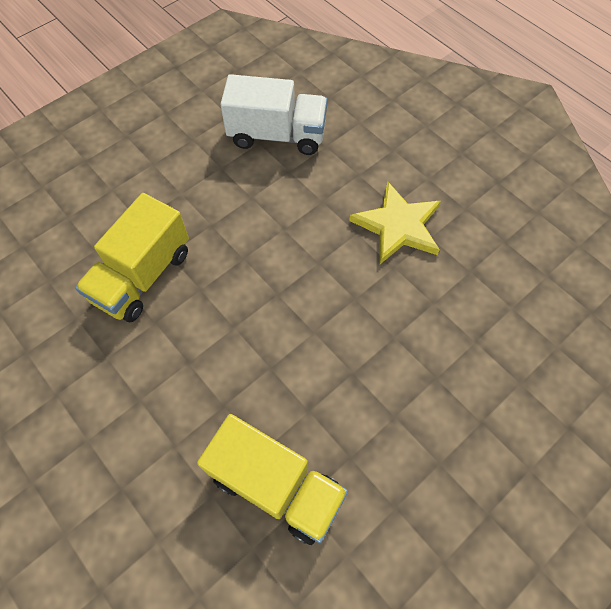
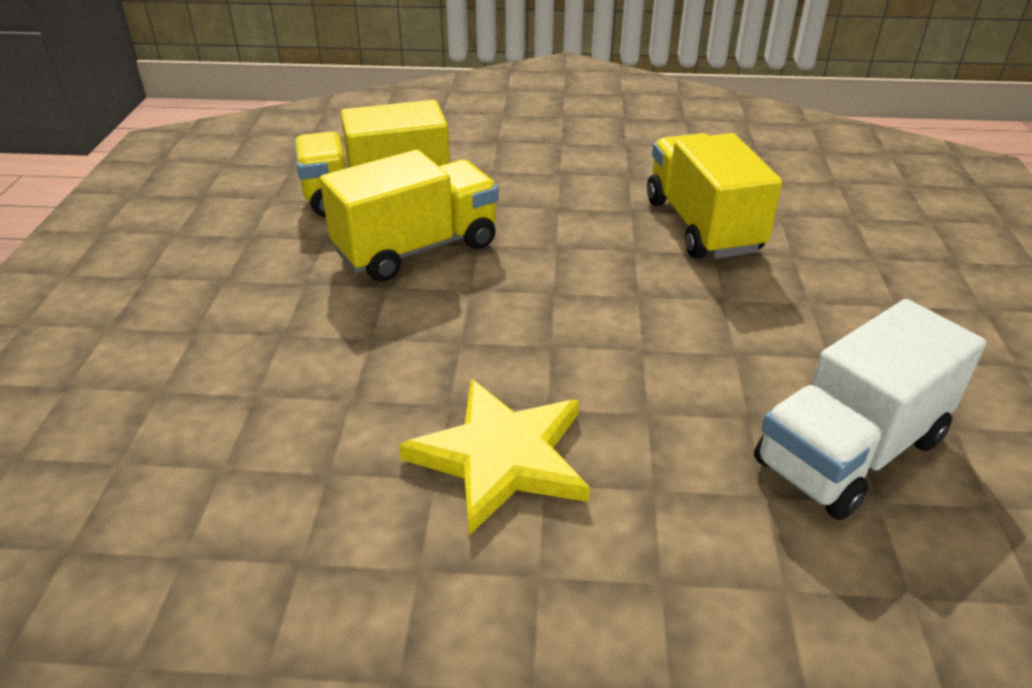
camera: 135 degrees right, 25 degrees down
(307, 394) = (417, 249): none -> yellow truck

